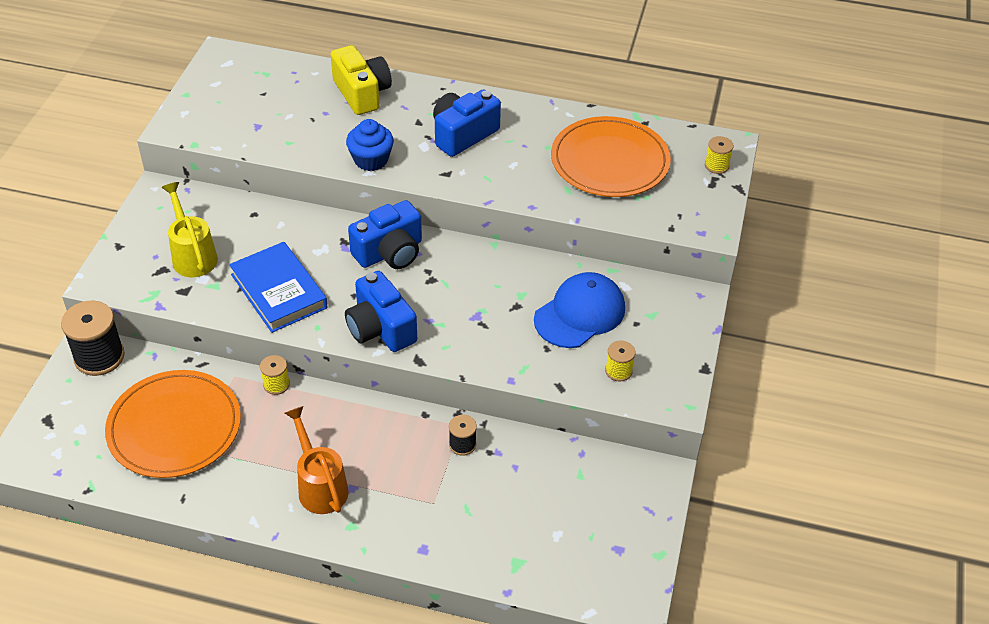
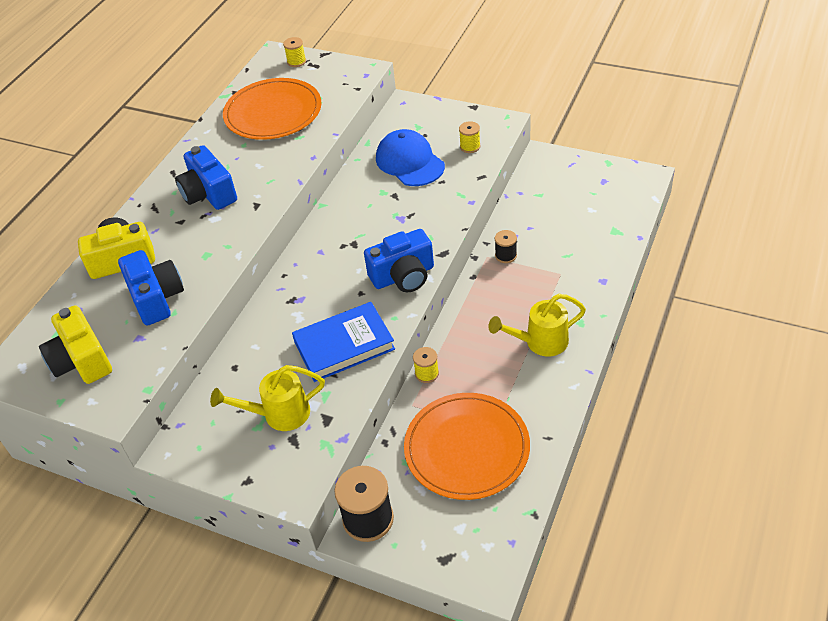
camera: 75 degrees left, 0 degrees up
(231, 96) = (82, 360): none -> yellow camera
(320, 486) = (540, 342): orange watering can -> yellow watering can
(371, 160) = (221, 253): blue cupcake -> none
(390, 252) = (314, 269): blue camera -> blue camera (156, 298)

